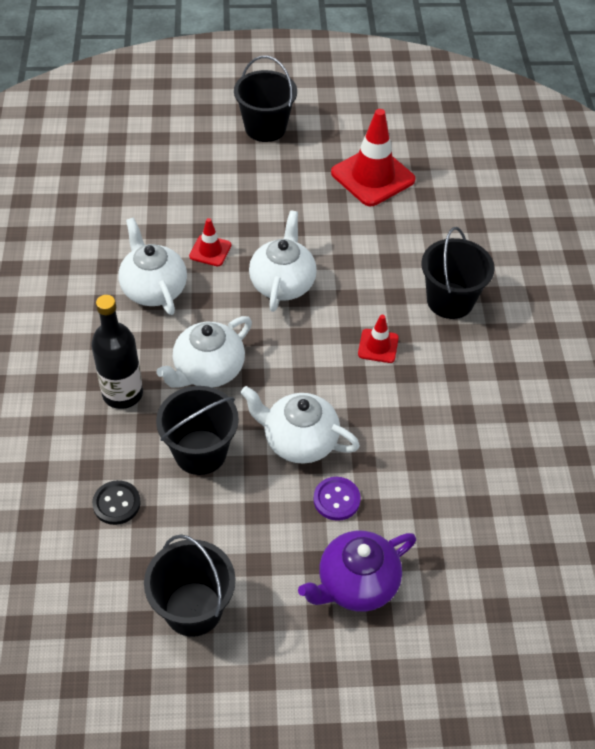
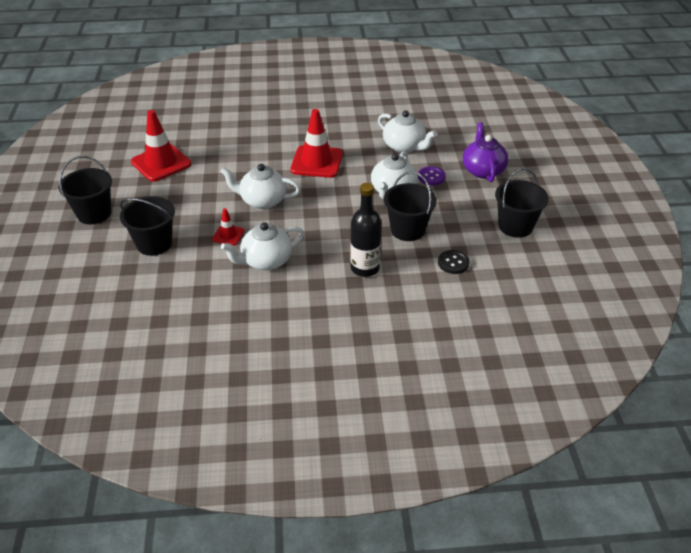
camera: 90 degrees left, 10 degrees down
(208, 370) = (341, 230): white teapot -> white teapot (404, 147)
(356, 584) = (483, 170): purple teapot -> purple teapot turned 150 degrees counterclockwise
(378, 346) = (317, 162): red traffic cone -> red traffic cone, size x2.00
(450, 300) = (279, 135): black bucket -> black bucket (154, 244)

